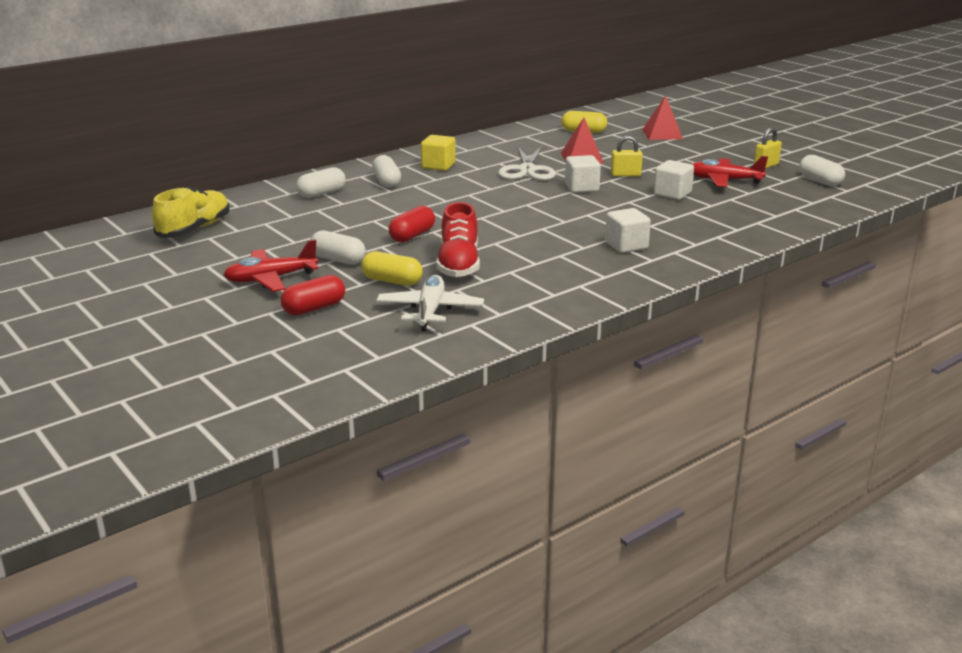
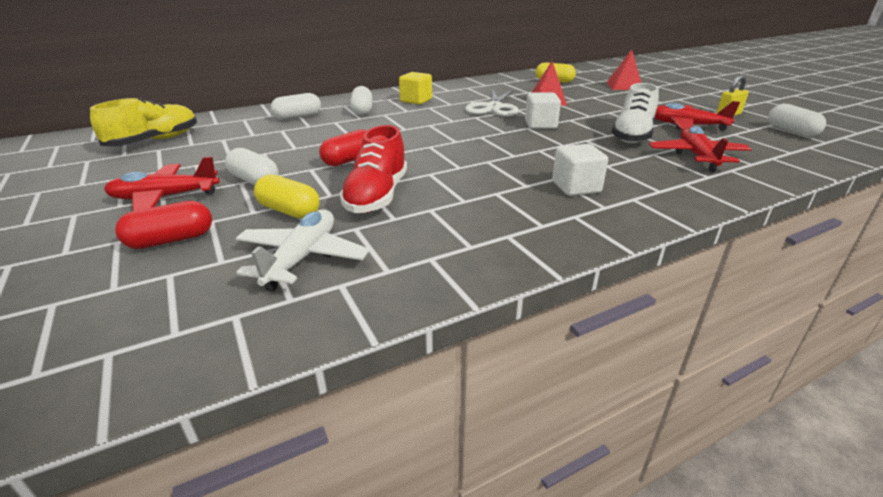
camera: 10 degrees right, 5 degrees up
(625, 175) = (586, 116): yellow padlock -> none
(672, 194) = (632, 135): white cube -> white shoe
(730, 212) = (697, 156): none -> red plane

